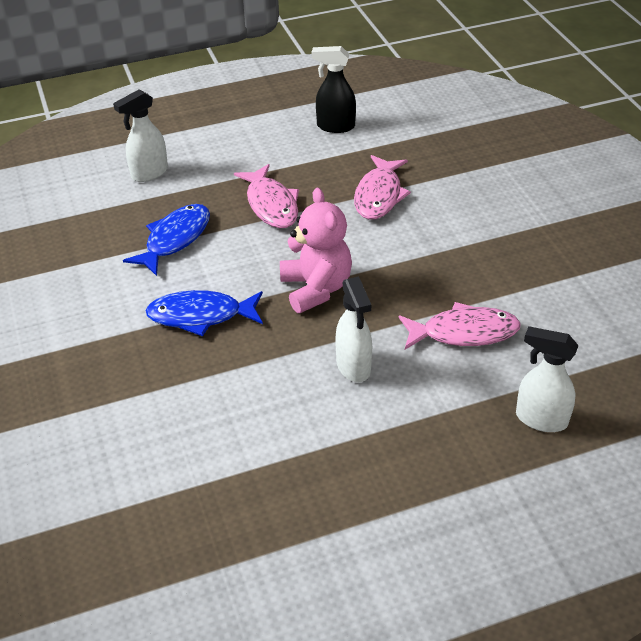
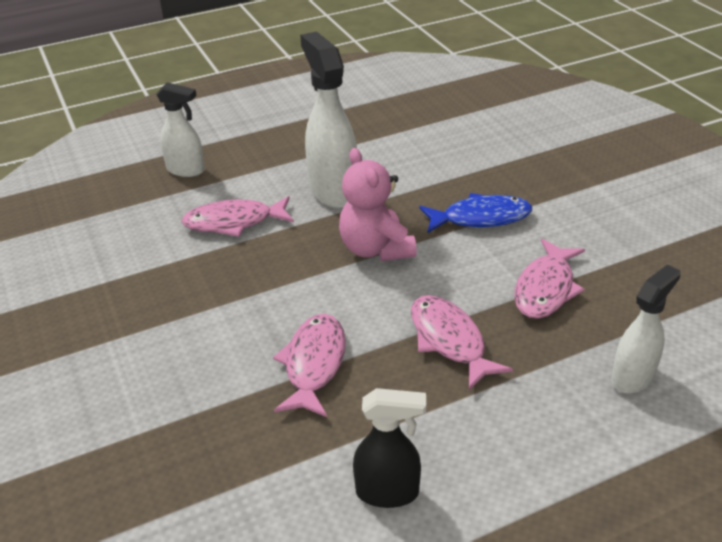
camera: 175 degrees right, 5 degrees down
(175, 239) = (546, 289): blue fish -> pink fish
(353, 367) = (333, 191): white spray bottle -> white spray bottle, size x1.62

